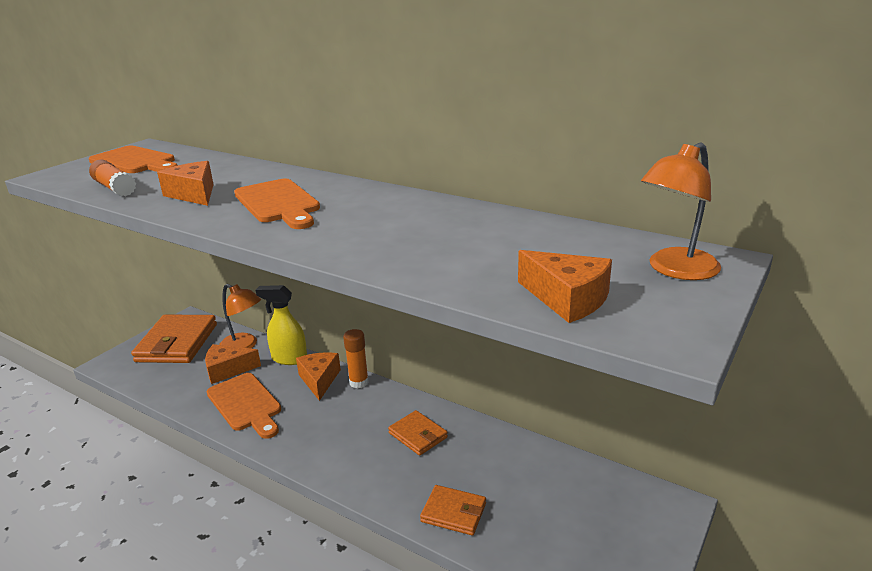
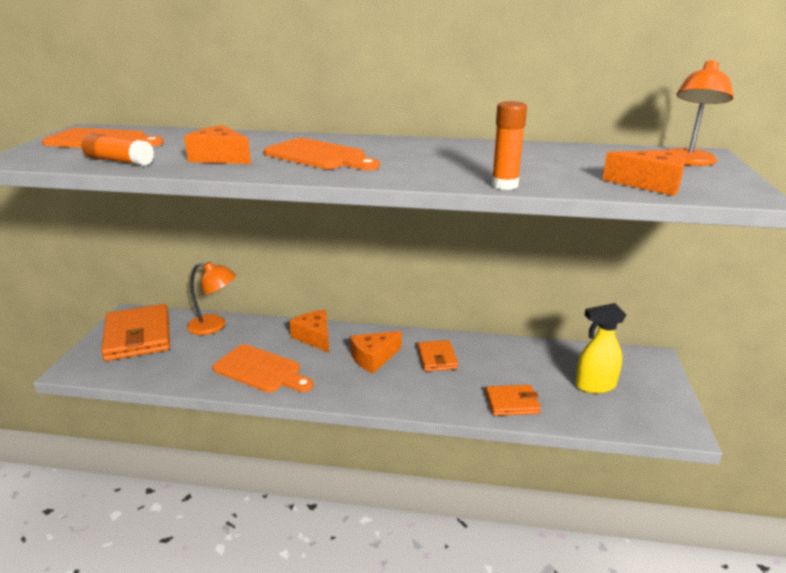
camera: 25 degrees left, 0 degrees up
(228, 370) = (216, 347): orange cheese -> orange cheese (373, 358)
(289, 358) = (269, 327): yellow spray bottle -> yellow spray bottle (595, 385)
(359, 382) = (352, 332): orange glue stick -> orange glue stick (504, 185)
(418, 435) = (437, 358): orange wallet -> orange wallet turned 60 degrees clockwise

